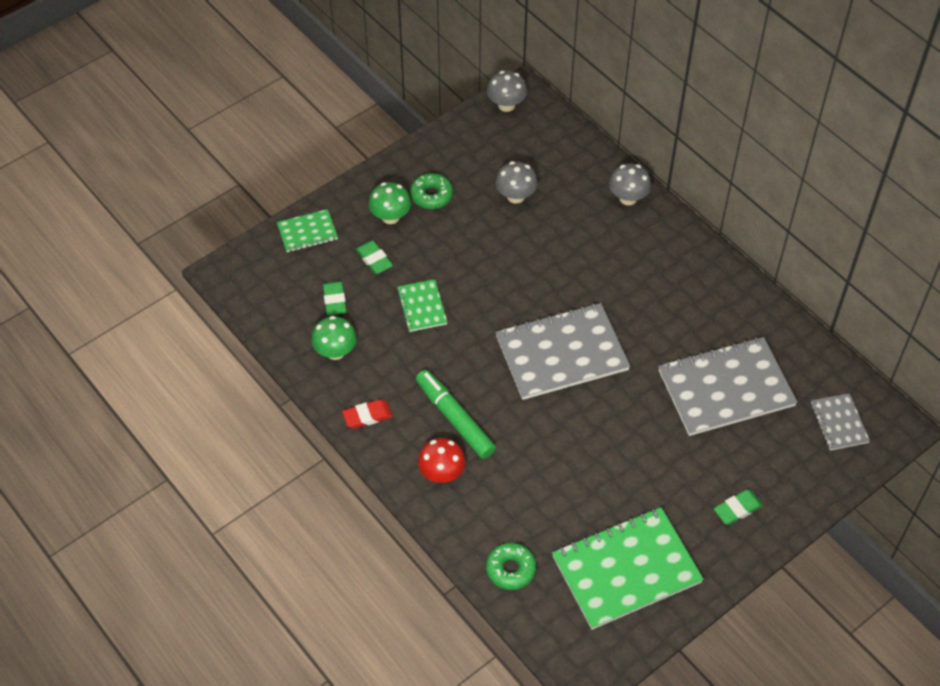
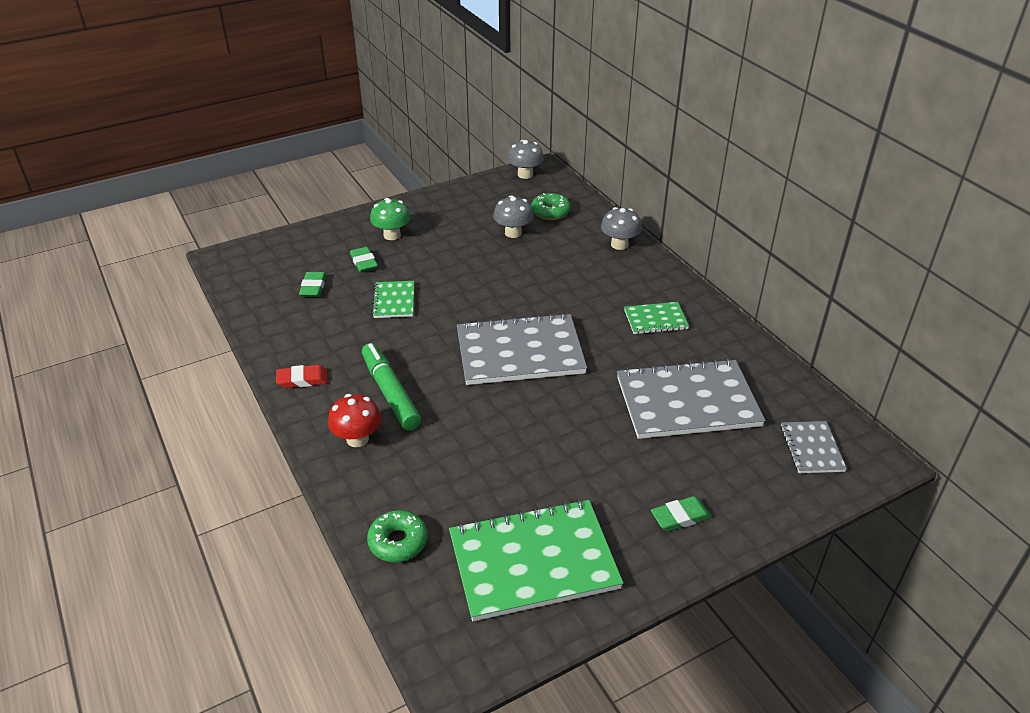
camera: 10 degrees right, 15 degrees down
(307, 232) = (312, 238): green notebook -> green notebook (655, 320)
(335, 351) = (295, 325): green mushroom -> none
(431, 195) = (435, 225): green donut -> green donut (550, 212)

